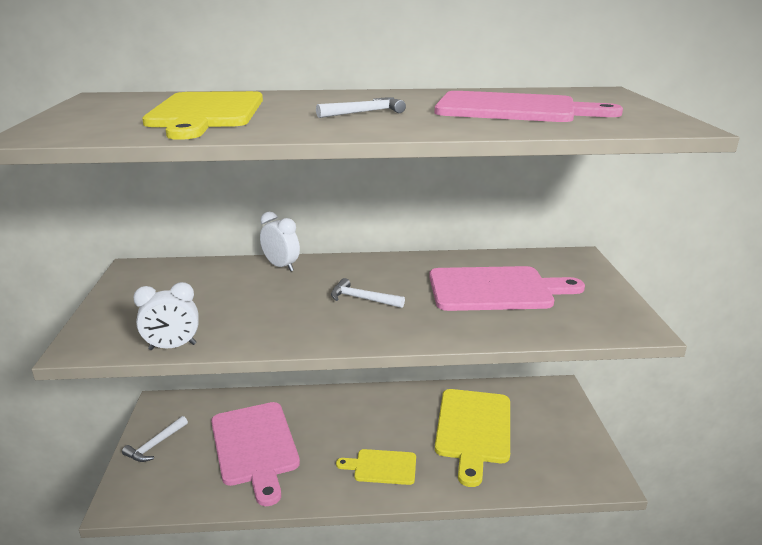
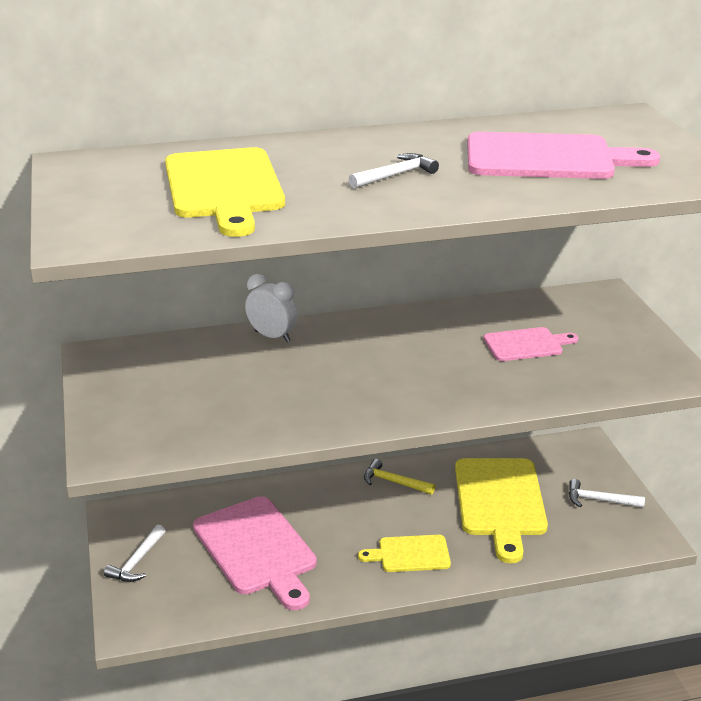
camera: 10 degrees left, 5 degrees up
(172, 347) = (206, 446): white clock -> none
(362, 299) = (385, 370): white hammer -> white hammer (599, 500)
(388, 402) = (394, 482): none -> yellow hammer
(496, 289) = (526, 344): pink cutting board -> pink cutting board, size x0.55

